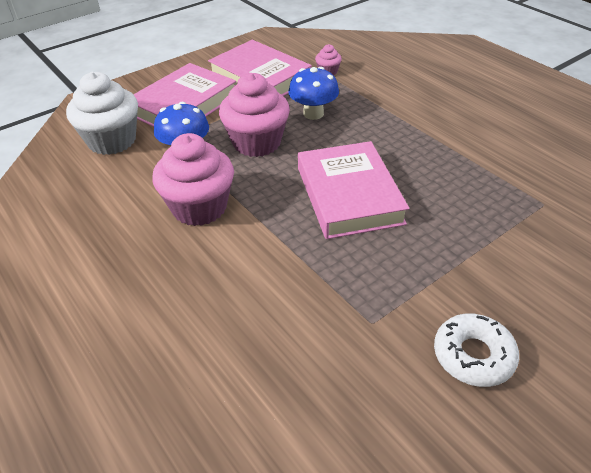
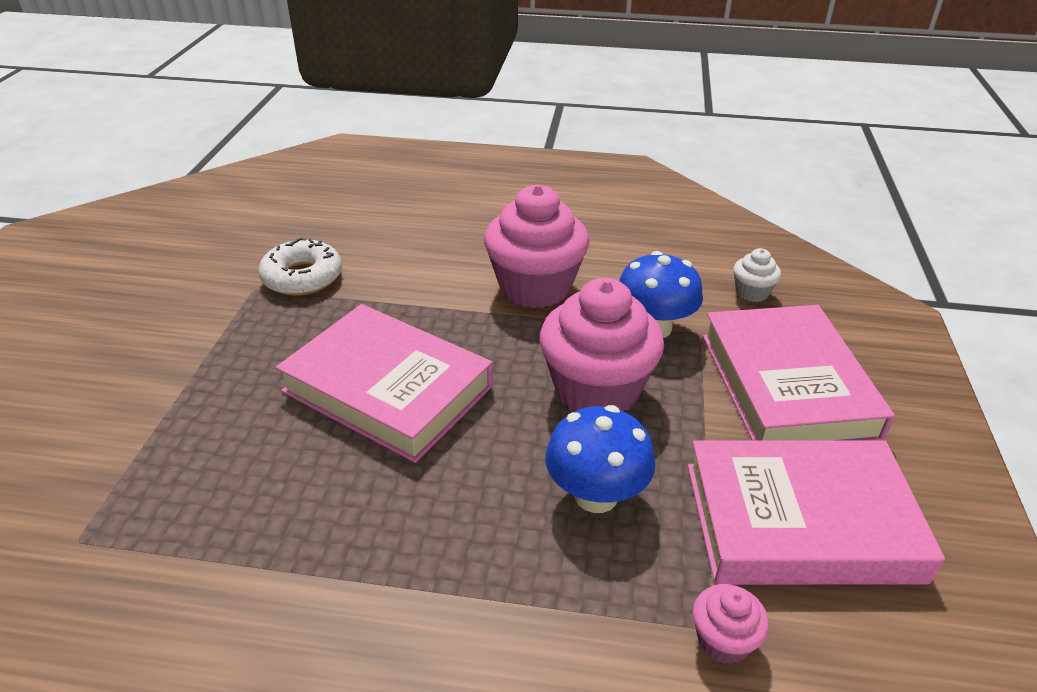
camera: 135 degrees right, 5 degrees down
(112, 141) = (752, 292): white cupcake -> white cupcake, size x0.45
(473, 355) = (138, 311): white donut -> white donut (302, 277)

